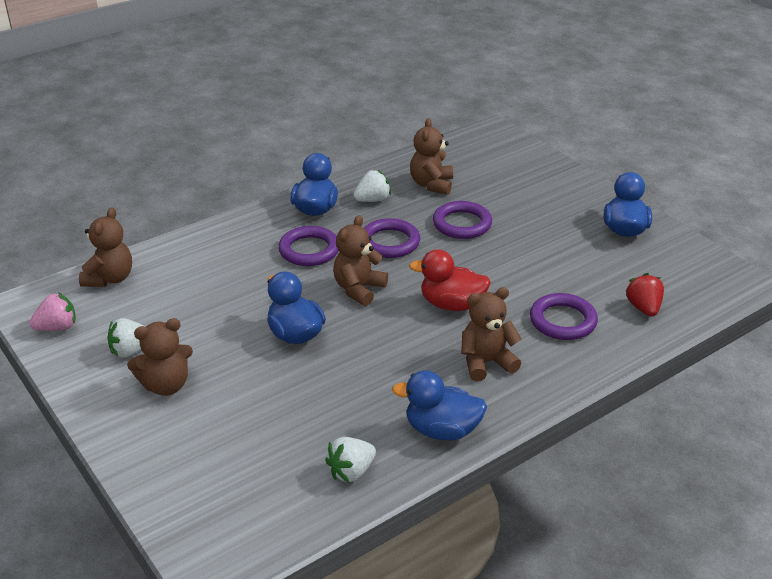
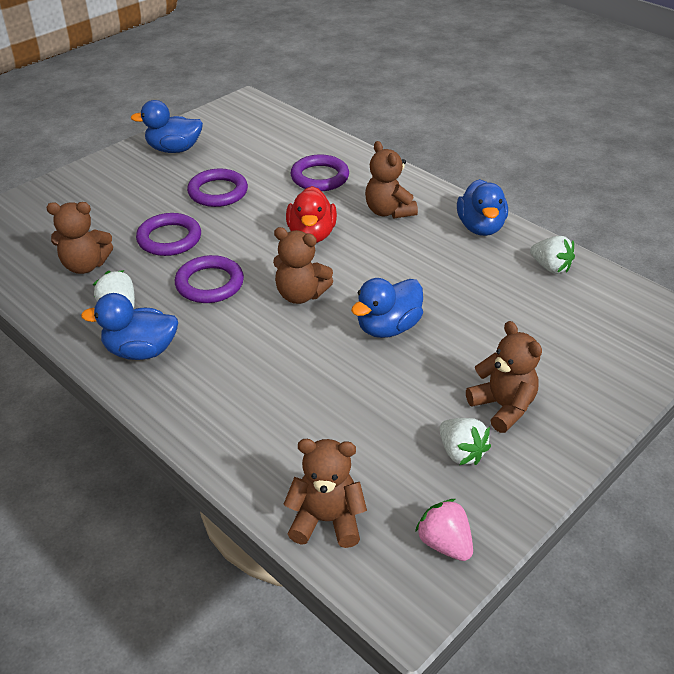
camera: 100 degrees left, 5 degrees up
(309, 250) = (232, 342): purple ring -> purple ring (218, 192)
(643, 308) = (292, 142): red strawberry -> none

